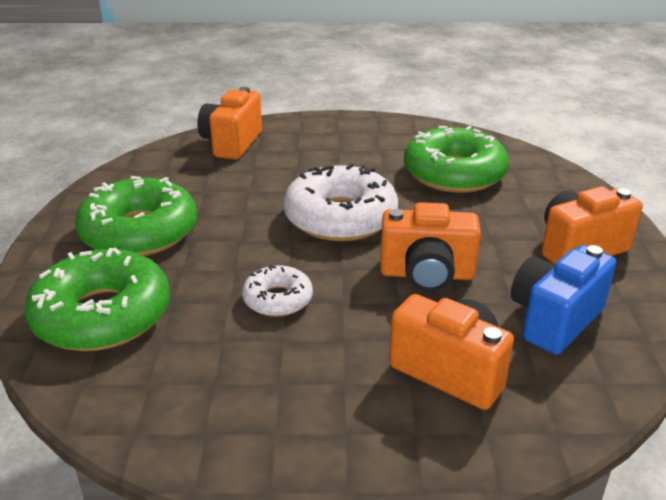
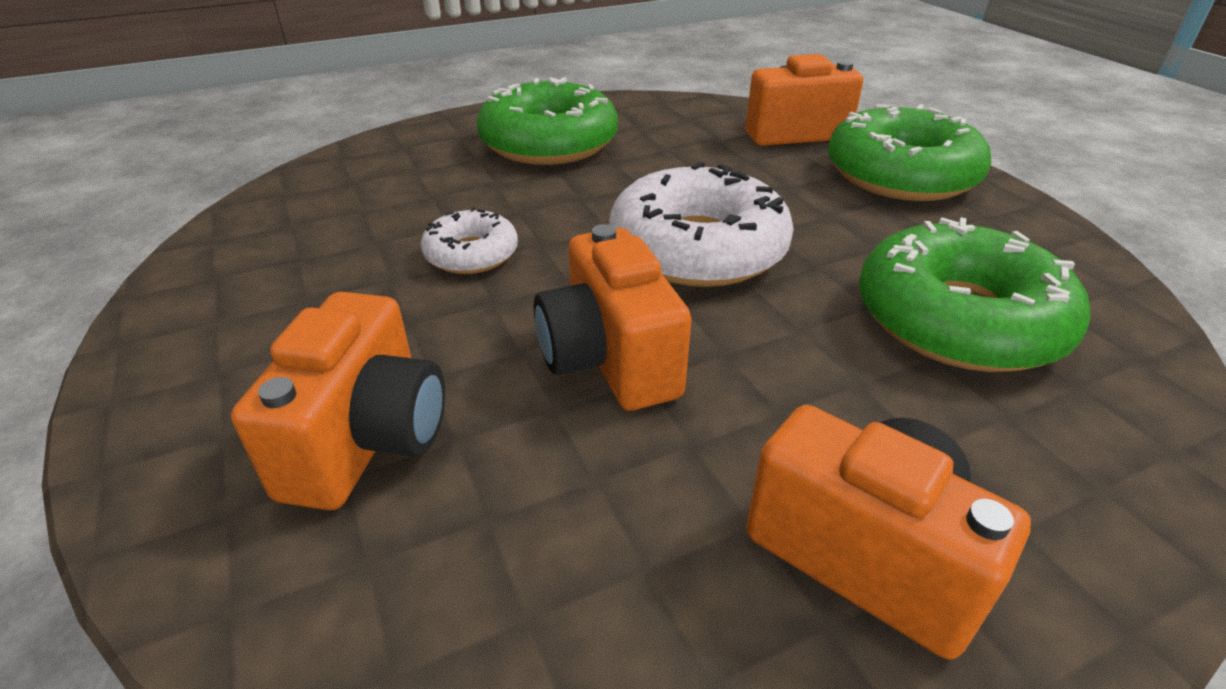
camera: 65 degrees right, 5 degrees up
(102, 315) = (392, 170): green donut -> green donut (900, 175)
(554, 320) = (568, 552): blue camera -> none

